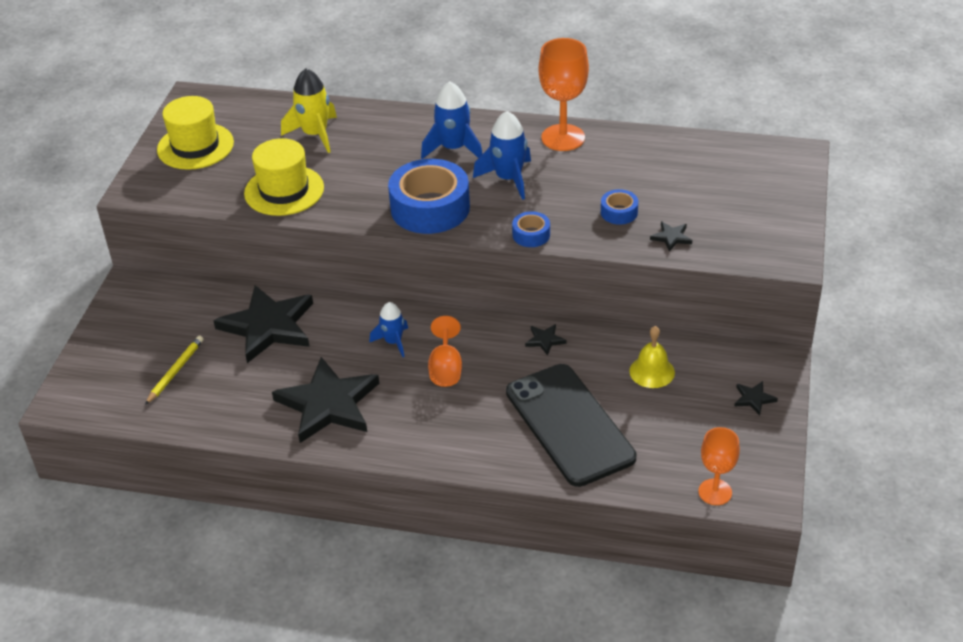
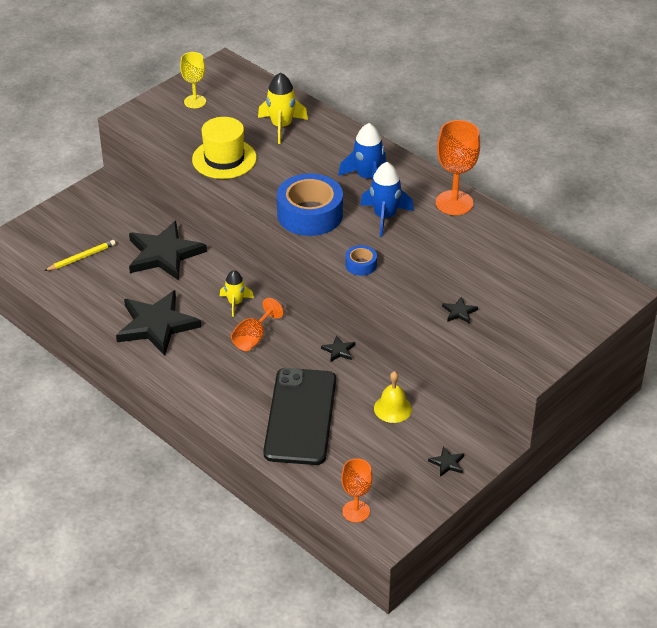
camera: 30 degrees right, 0 degrees up
(195, 146) = (195, 101): yellow hat -> yellow goblet
(393, 342) = (235, 303): blue rocket -> yellow rocket
(619, 212) = (439, 276): blue tape -> none

